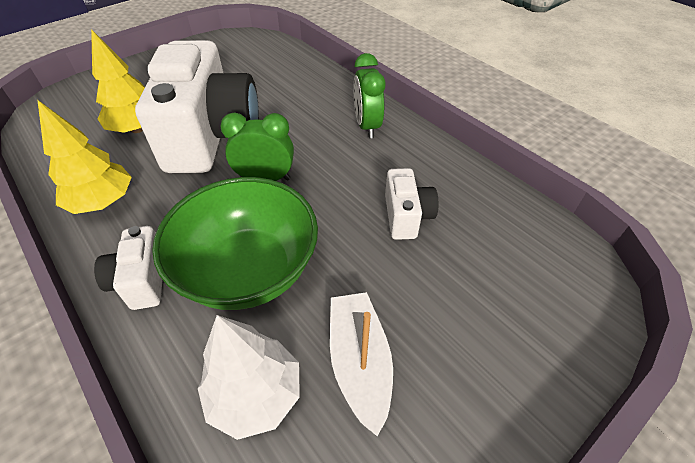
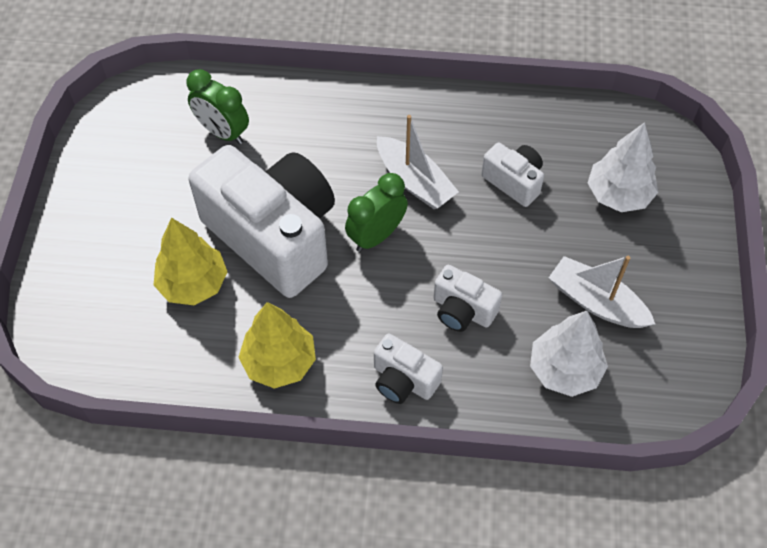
camera: 45 degrees left, 10 degrees up
(248, 270) = (462, 310): green bowl -> white camera
(335, 167) = (414, 181): none -> white boat
(367, 126) = (389, 121): green clock -> green clock (223, 132)
(489, 291) = (618, 194): none -> white tree

